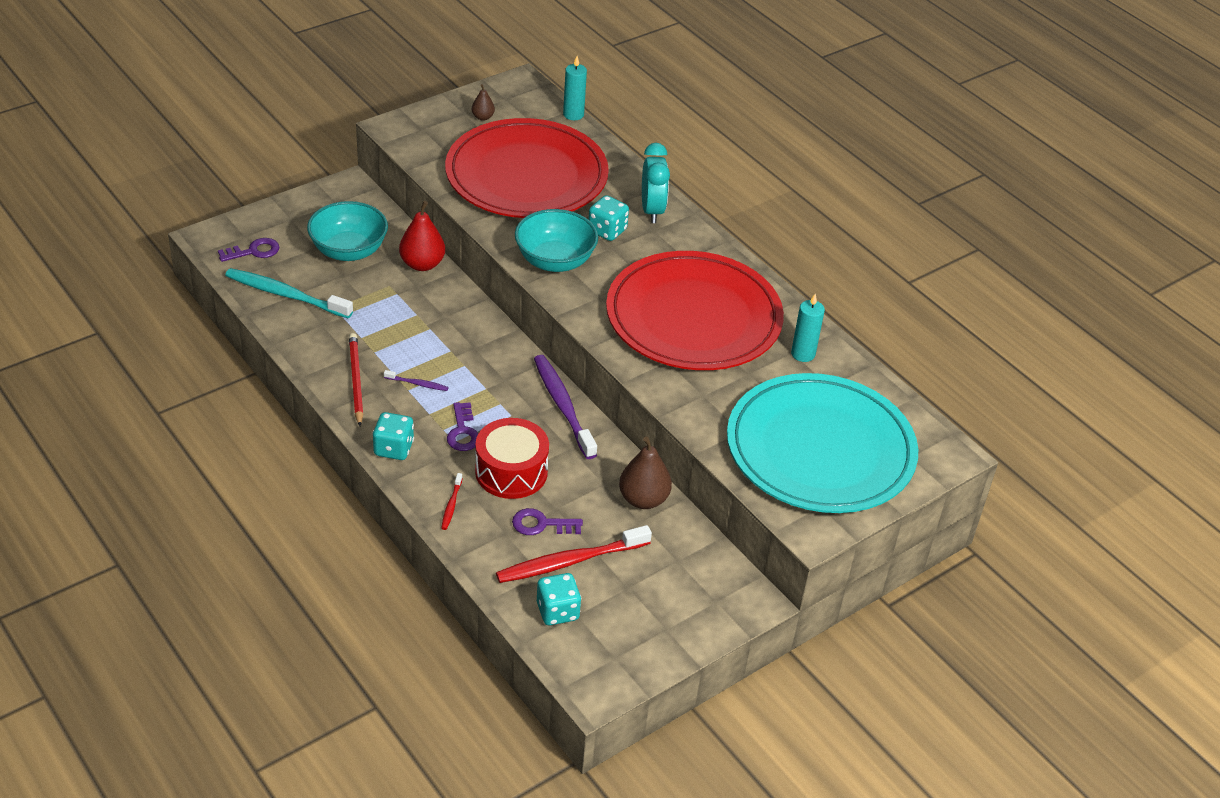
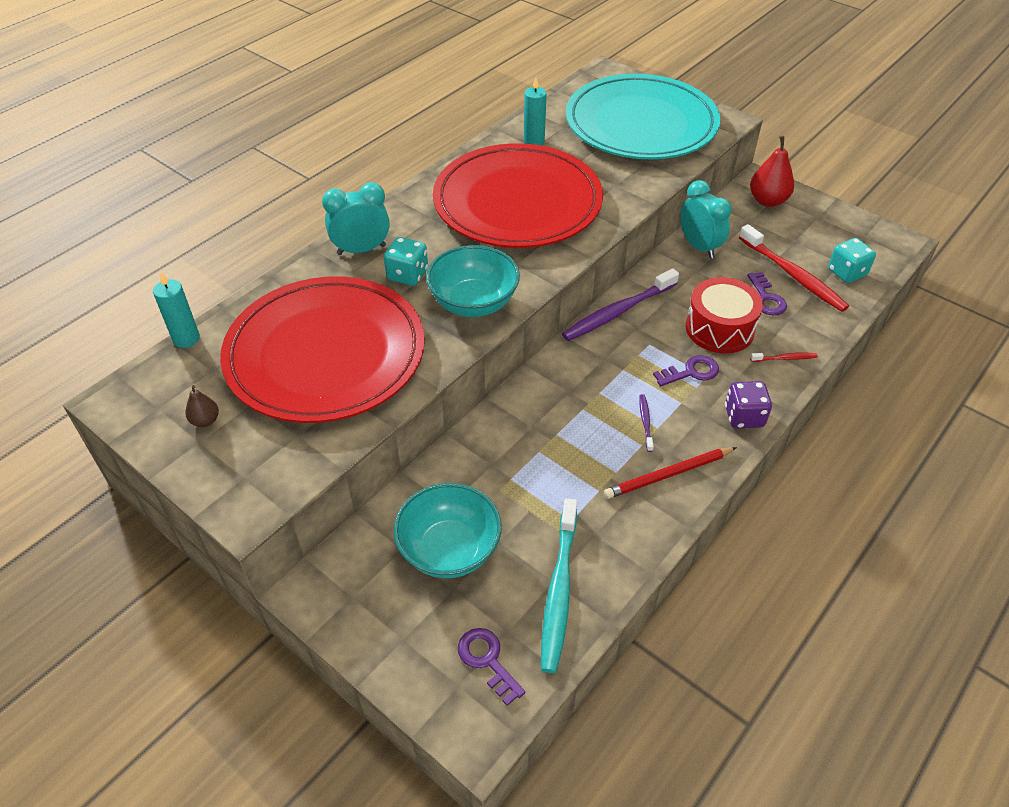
camera: 100 degrees left, 5 degrees up
(394, 448) = (744, 417): turquoise dice -> purple dice
(422, 264) = (450, 469): red pear -> red pear (767, 201)
(643, 499) = (699, 247): brown pear -> turquoise clock

